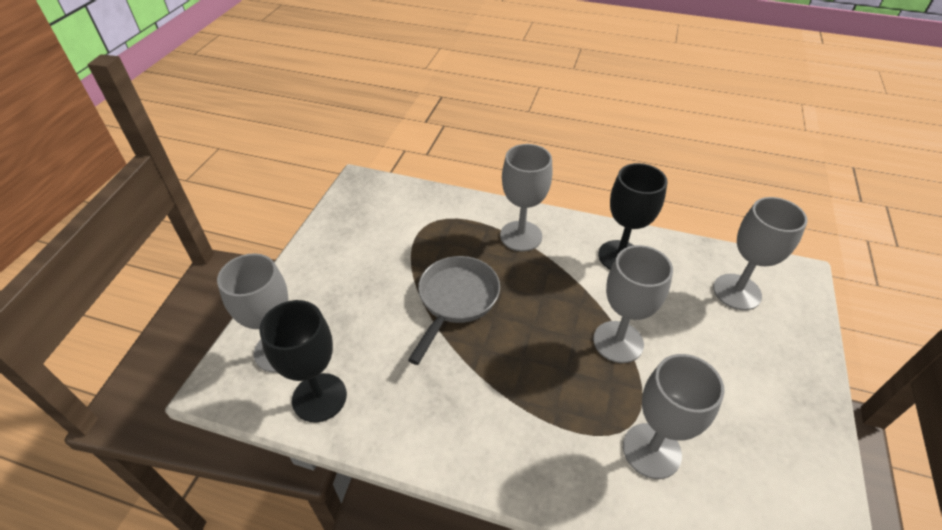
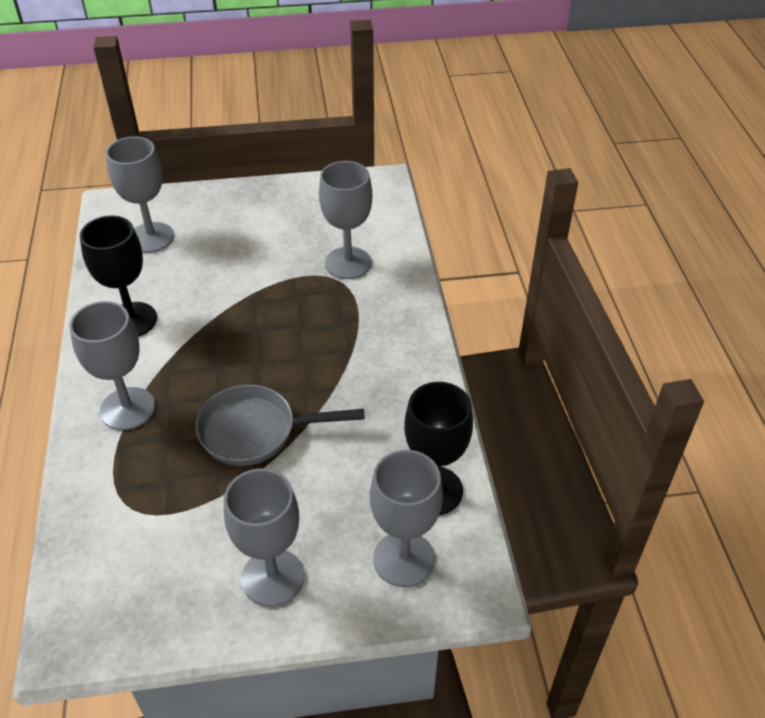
camera: 115 degrees left, 0 degrees up
(618, 342) = (250, 300): grey goblet -> grey goblet (273, 577)

